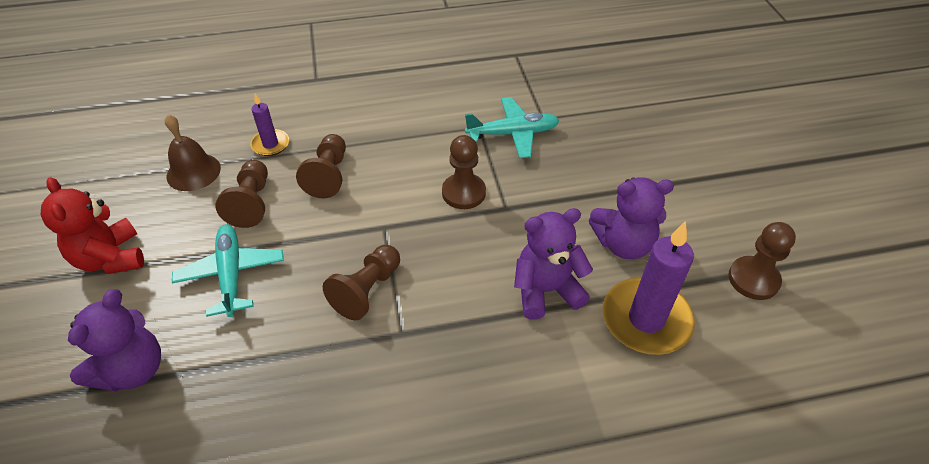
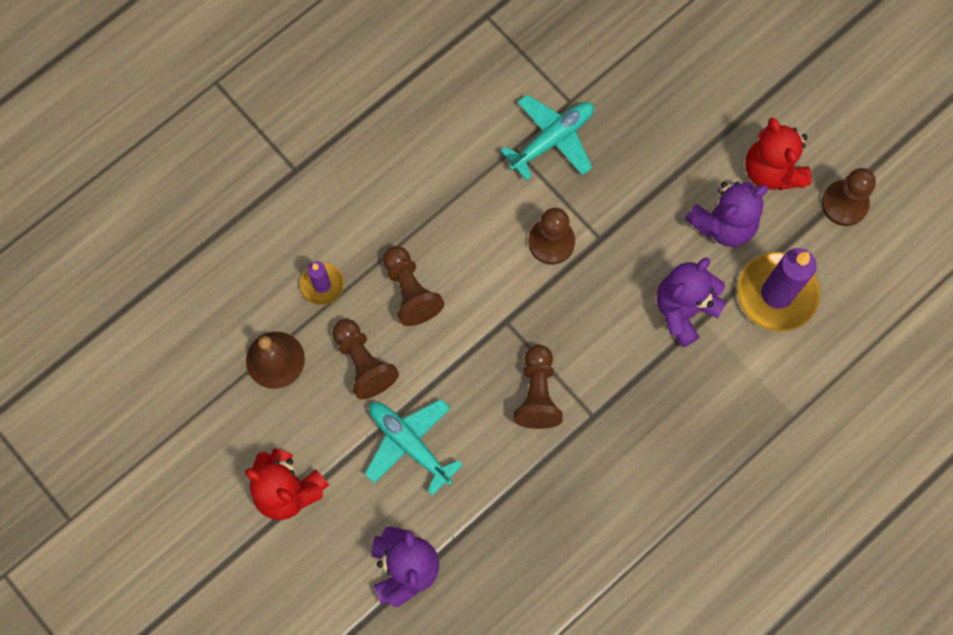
camera: 30 degrees left, 25 degrees up
(692, 226) = (772, 170): none -> red teddy bear

